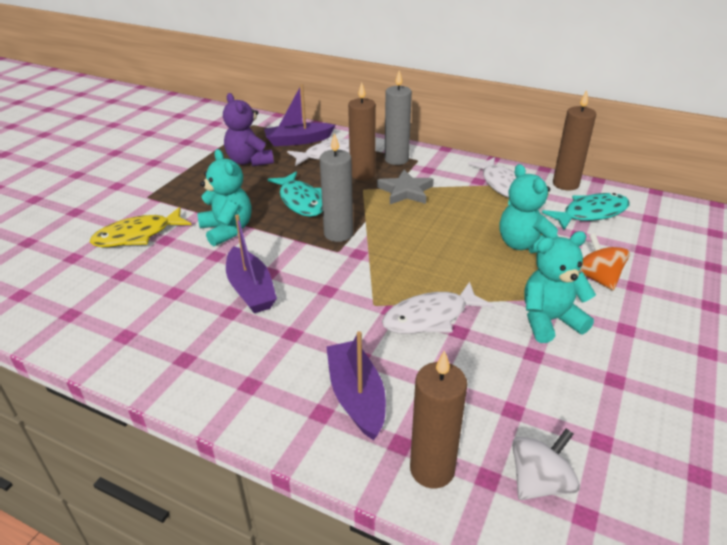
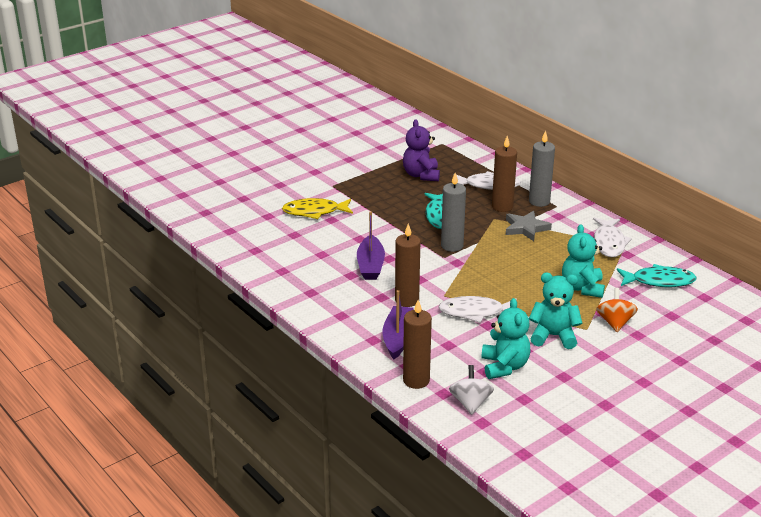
camera: 25 degrees right, 5 degrees down
(227, 230) = (376, 223): turquoise teddy bear -> turquoise teddy bear (504, 366)
(298, 141) = (470, 167): purple boat -> none
(539, 482) = (470, 403): white spinning top -> white spinning top turned 75 degrees counterclockwise
(565, 184) = (662, 255): brown candle -> brown candle (407, 300)

